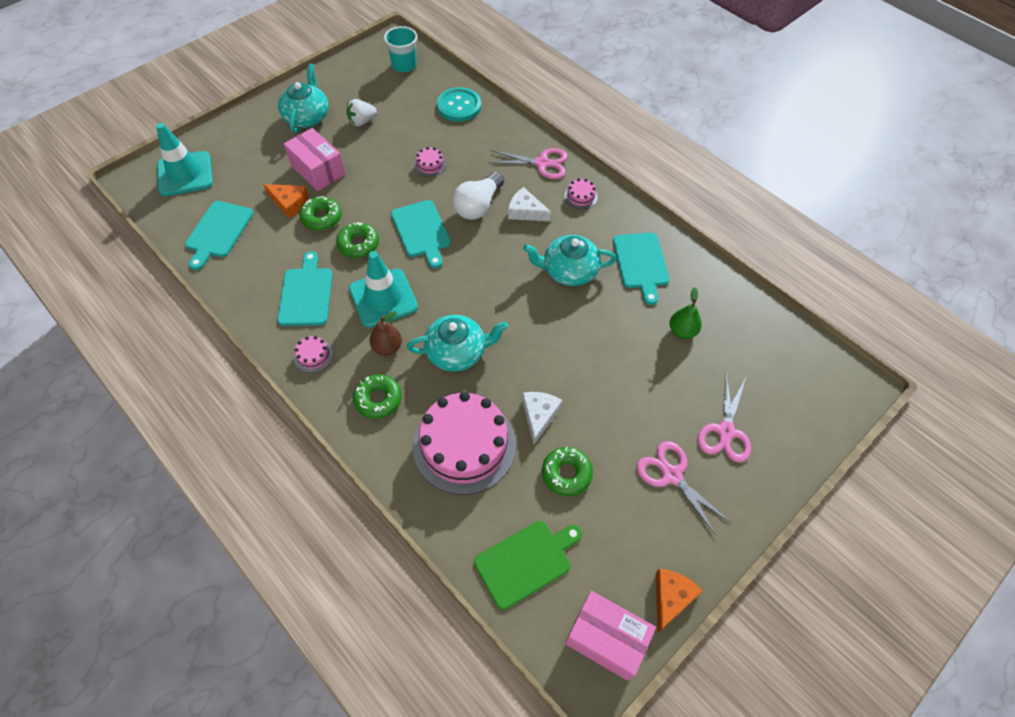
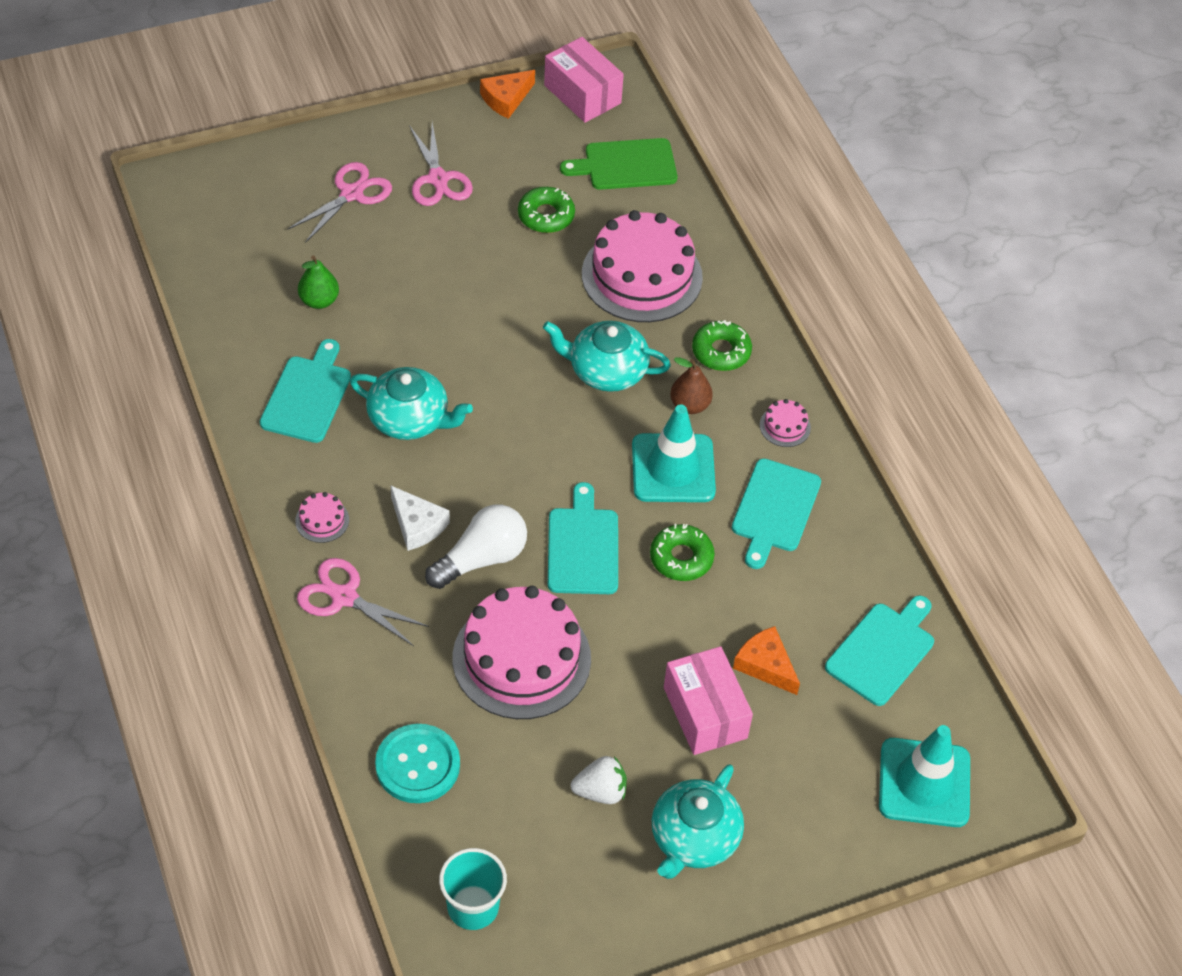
camera: 160 degrees left, 5 degrees down
(322, 218) = (722, 621): green donut -> none
(430, 165) = (521, 658): pink cake -> pink cake, size x2.49
(539, 415) = (544, 275): white cheese -> none

